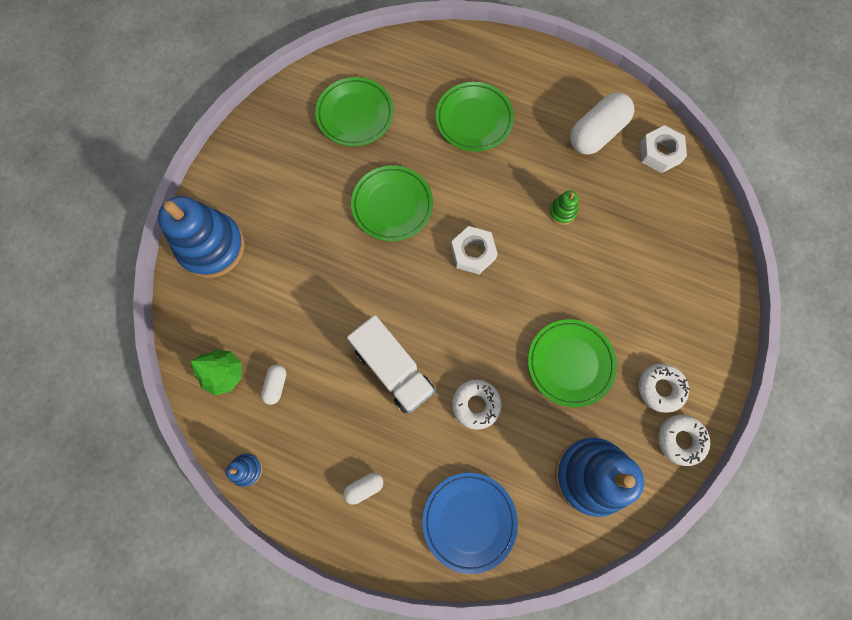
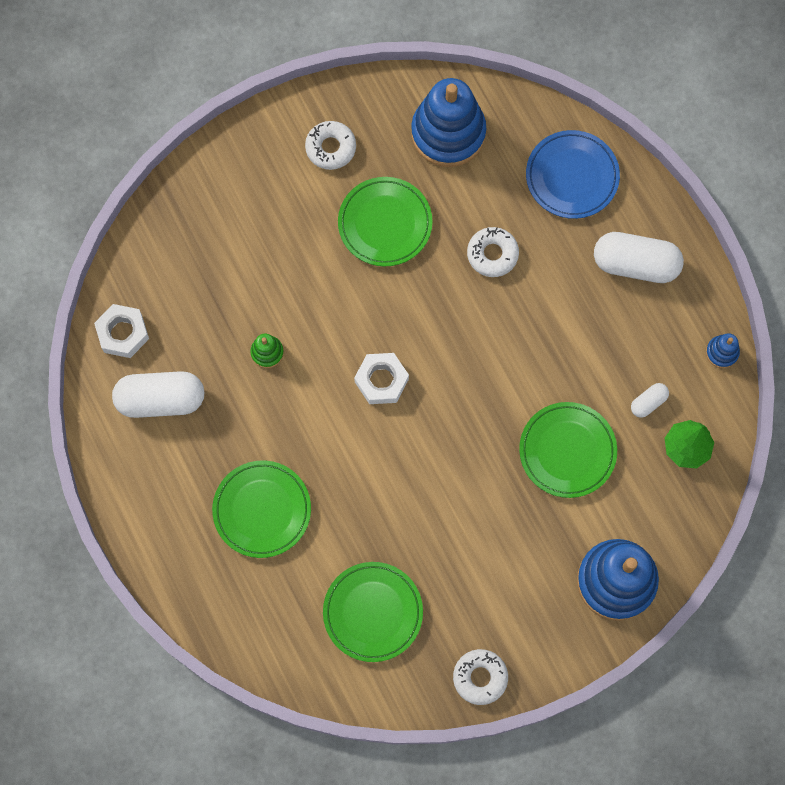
camera: 140 degrees left, 0 degrees up
(364, 487) = (635, 264): white capsule -> white capsule, size x2.09
(392, 205) = (416, 485): green plate -> green plate (567, 451)
(393, 369) = (537, 336): white truck -> none
(680, 440) = (353, 101): white donut -> white donut (480, 677)

